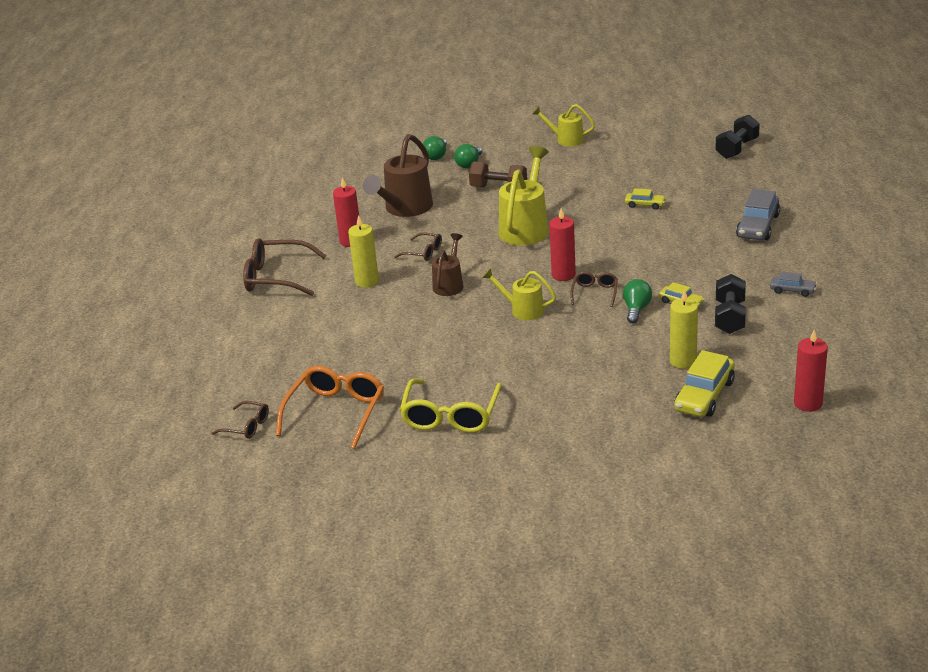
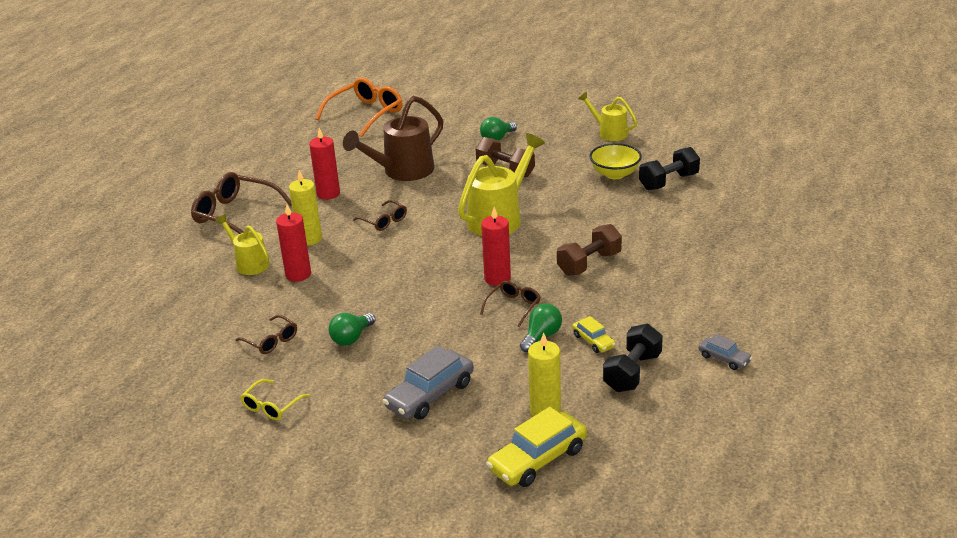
camera: 20 degrees right, 0 degrees up
(247, 426) = (86, 362): brown glasses -> brown glasses (271, 341)
(336, 412) = (173, 371): orange glasses -> orange glasses (366, 114)
(436, 156) = (473, 124): green light bulb -> green light bulb (351, 338)
(449, 284) = (381, 261): brown watering can -> none
(451, 416) = (271, 406): yellow glasses -> yellow glasses, size x0.53
(522, 310) = (428, 307): yellow watering can -> yellow watering can (249, 263)
(597, 172) = (615, 174): none -> yellow bowl
(631, 246) = (589, 264): none -> brown dumbbell
(645, 205) = (636, 220): yellow car -> none
(737, 149) = (779, 179): black dumbbell -> black dumbbell (668, 182)
(757, 226) = (739, 273): grey car -> grey car (430, 395)
(808, 403) = (644, 503): red candle -> red candle (298, 274)

